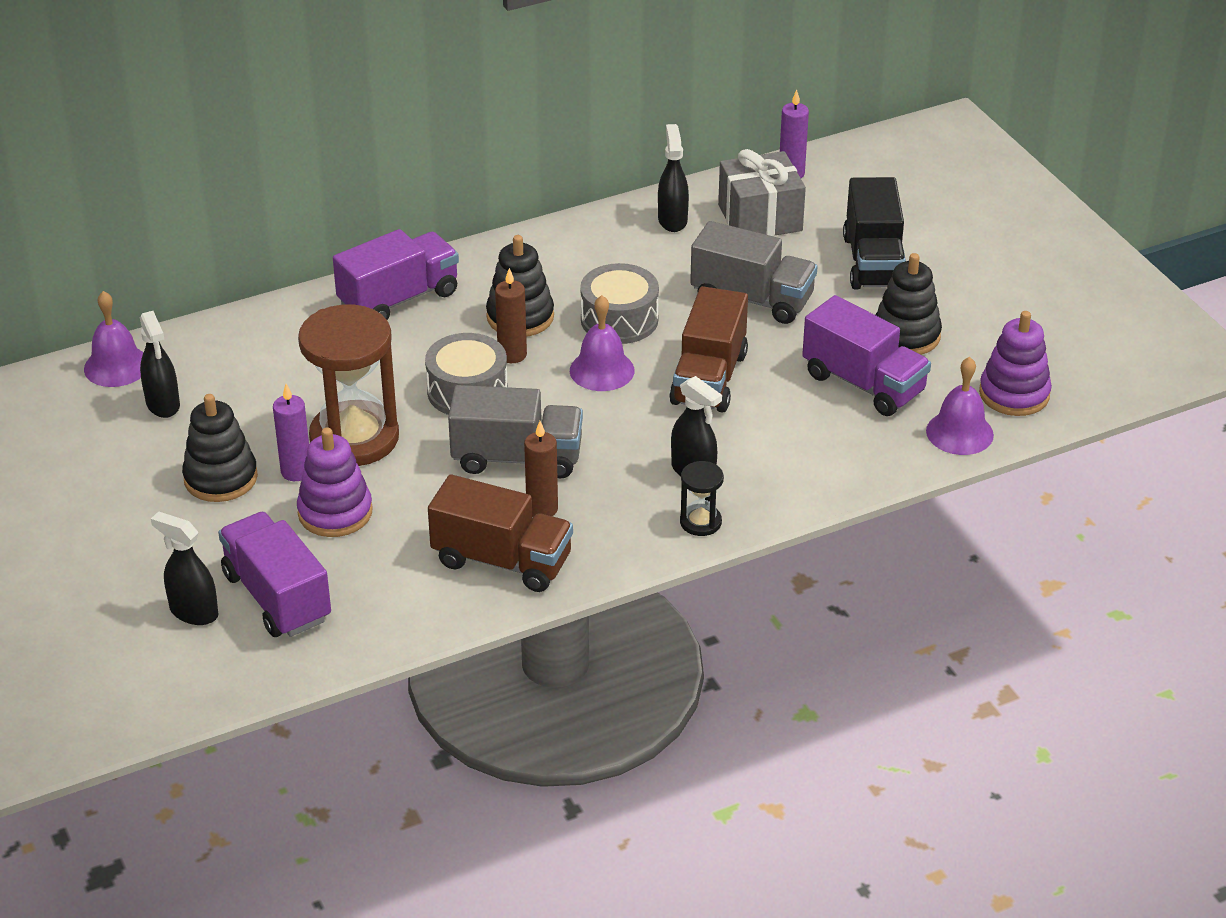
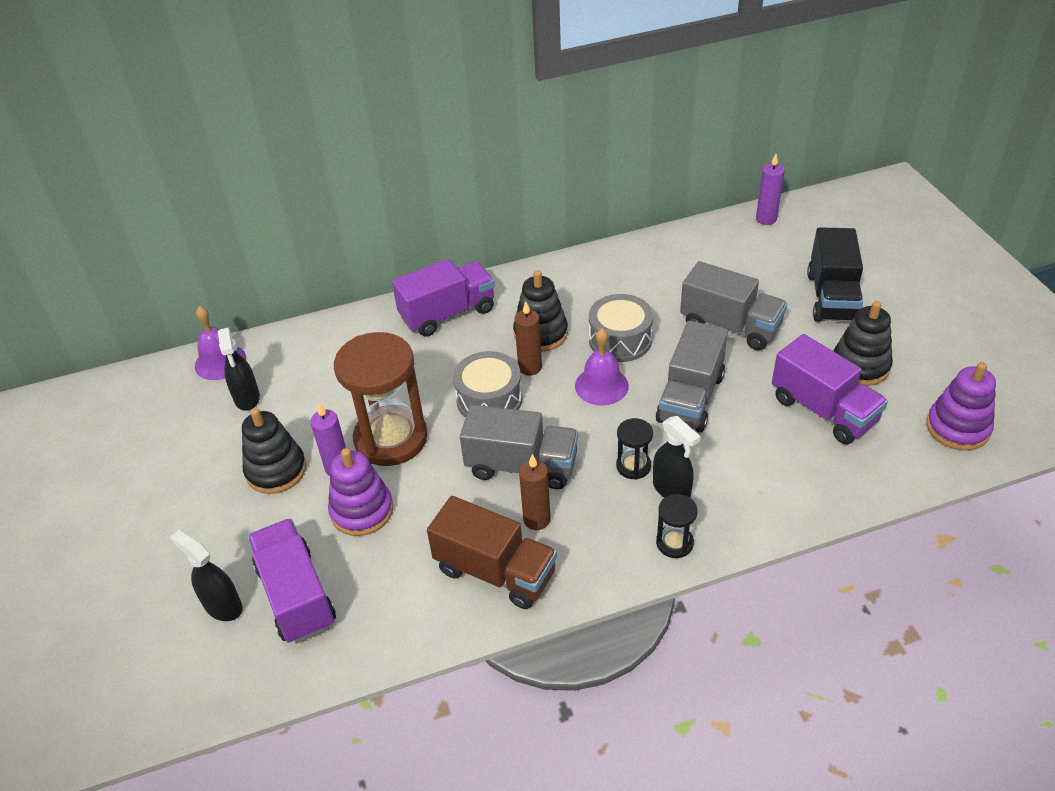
camera: 10 degrees right, 5 degrees up
(648, 451) = (633, 466): none -> black hourglass
(672, 220) = (669, 255): black spray bottle -> none
(709, 378) = (690, 398): brown truck -> grey truck
(760, 218) = (739, 255): grey gift -> none
(959, 432) = (910, 464): purple bell -> none

